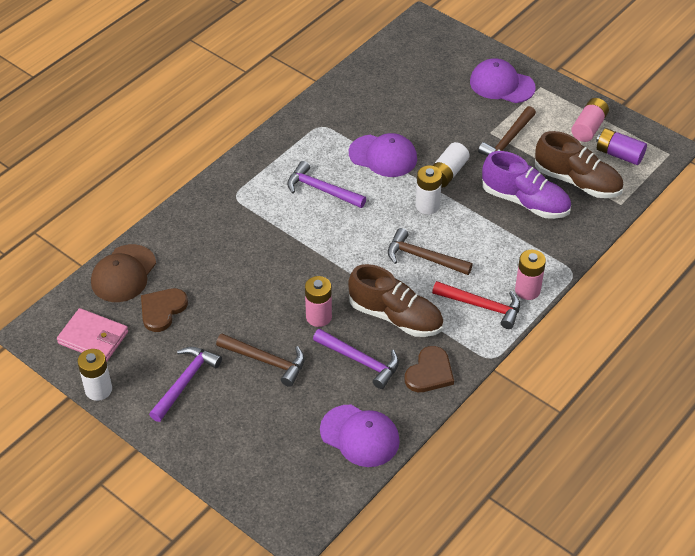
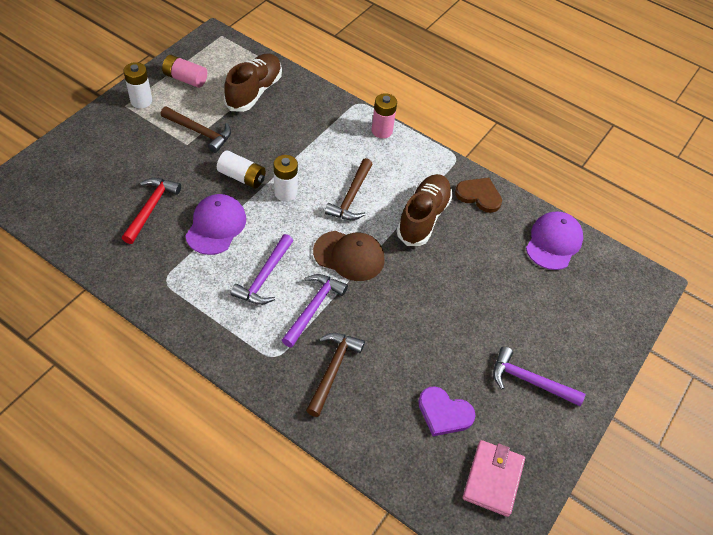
camera: 100 degrees left, 5 degrees up
(98, 390) = (557, 462): white battery -> white battery (141, 101)
(123, 274) = (399, 460): brown cap -> brown cap (349, 256)
(162, 310) = (444, 413): brown heart -> purple heart
(266, 361) = (491, 314): brown hammer -> brown hammer (332, 370)
(318, 317) = (432, 274): pink battery -> none
(360, 361) = (476, 242): purple hammer -> purple hammer (313, 308)
(482, 306) = (402, 160): red hammer -> red hammer (151, 208)
(502, 84) = (117, 132): purple cap -> none
(525, 201) = (279, 126): purple shoe -> none
(619, 154) = (221, 64): purple battery -> none

